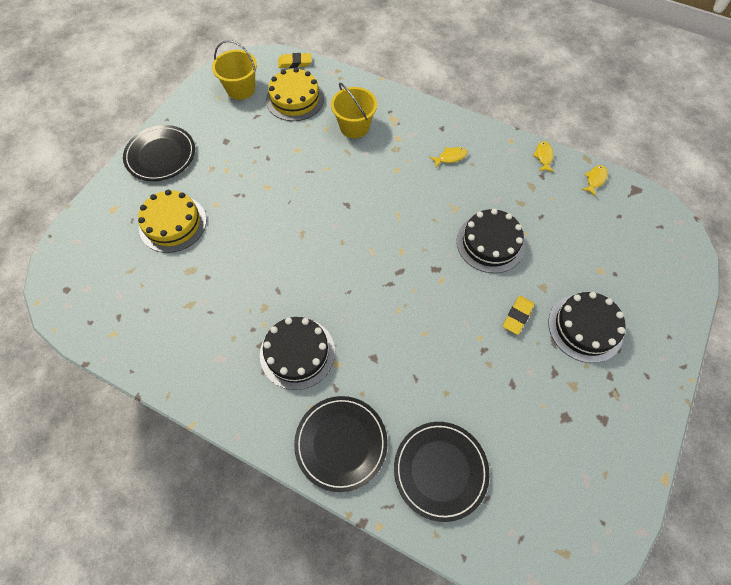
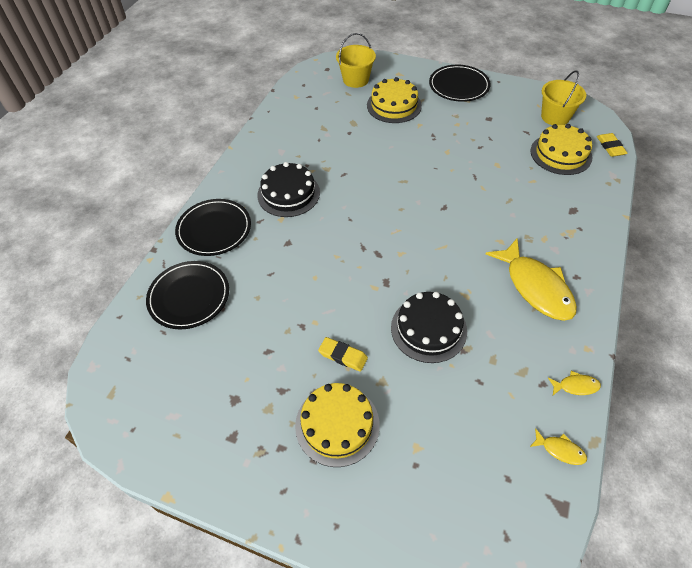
camera: 85 degrees right, 10 degrees down
(354, 126) = (544, 202): yellow bucket -> yellow bucket (356, 80)
(450, 157) = (535, 287): yellow fish -> yellow fish, size x2.36
(585, 327) = (337, 424): black cake -> yellow cake

